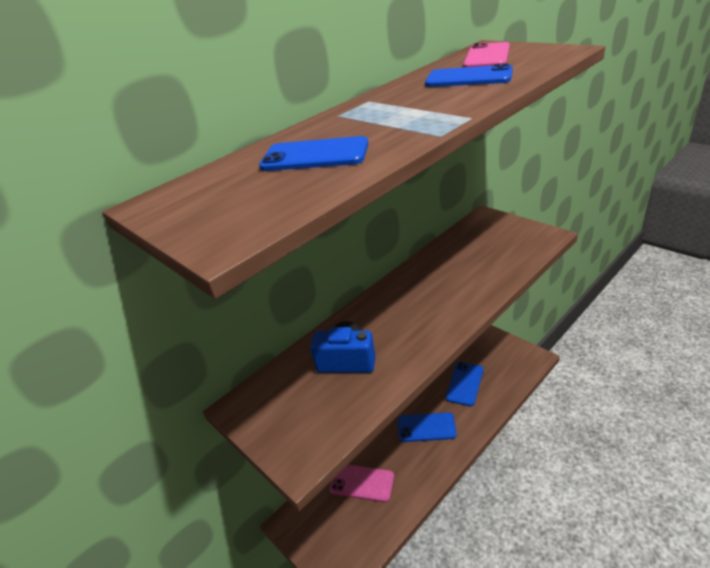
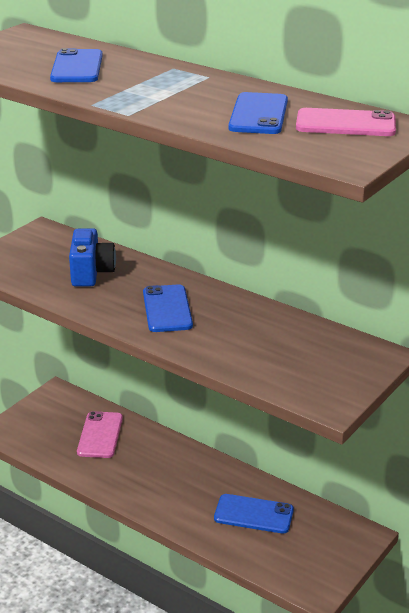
camera: 75 degrees right, 5 degrees down
(426, 427) = (176, 480): blue phone -> blue phone (167, 309)

